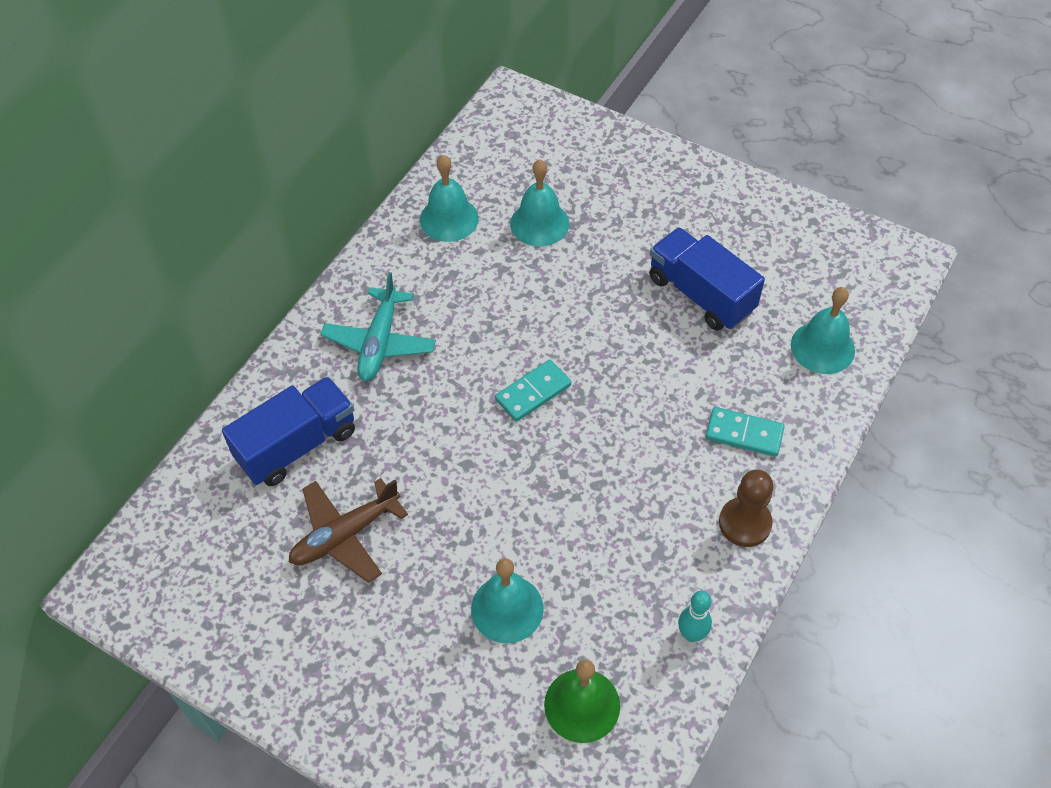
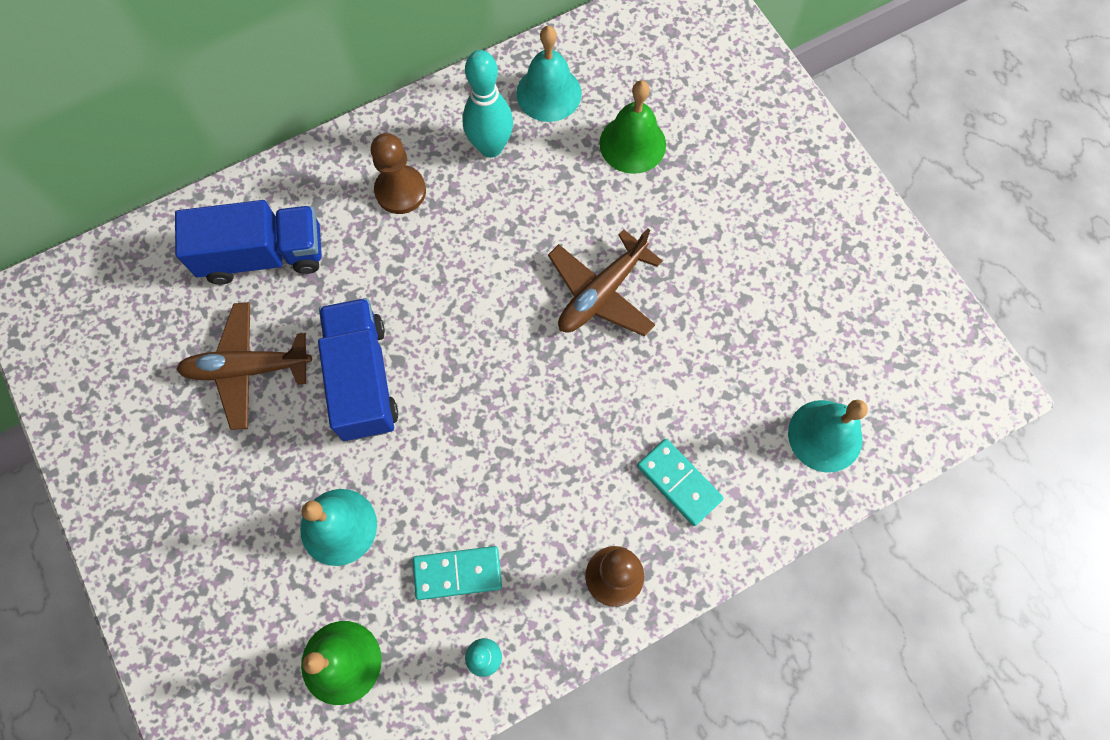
camera: 30 degrees right, 15 degrees up
(379, 342) = (400, 191): turquoise plane -> brown pawn
(430, 277) = (491, 147): none -> turquoise bowling pin
(533, 392) = (506, 322): turquoise domino -> turquoise domino (457, 573)
(539, 223) = (632, 144): turquoise bell -> green bell
(591, 335) = (601, 293): none -> brown plane
(701, 294) = (740, 308): blue truck -> blue truck (362, 379)

